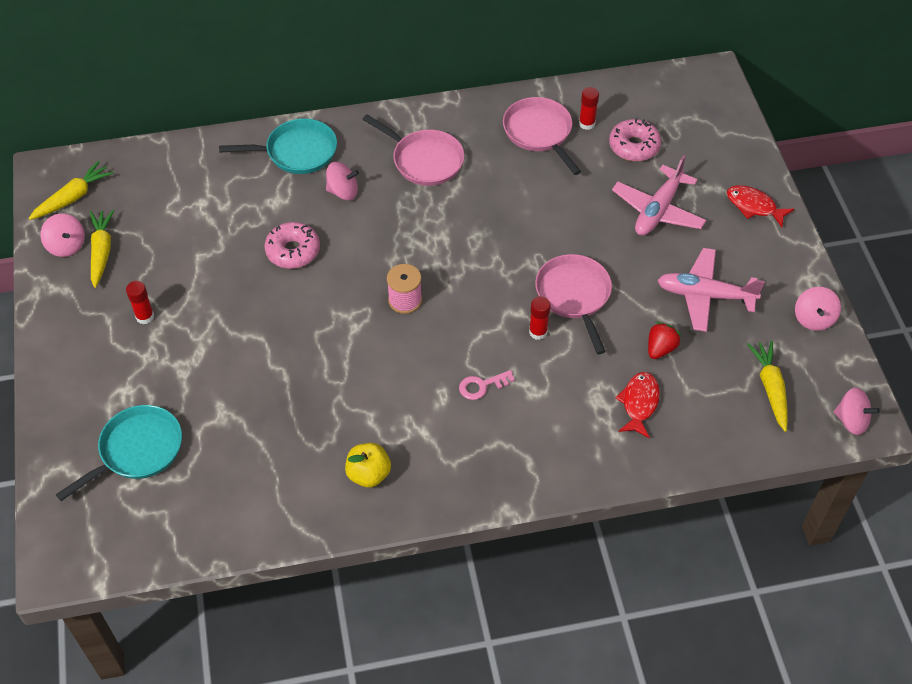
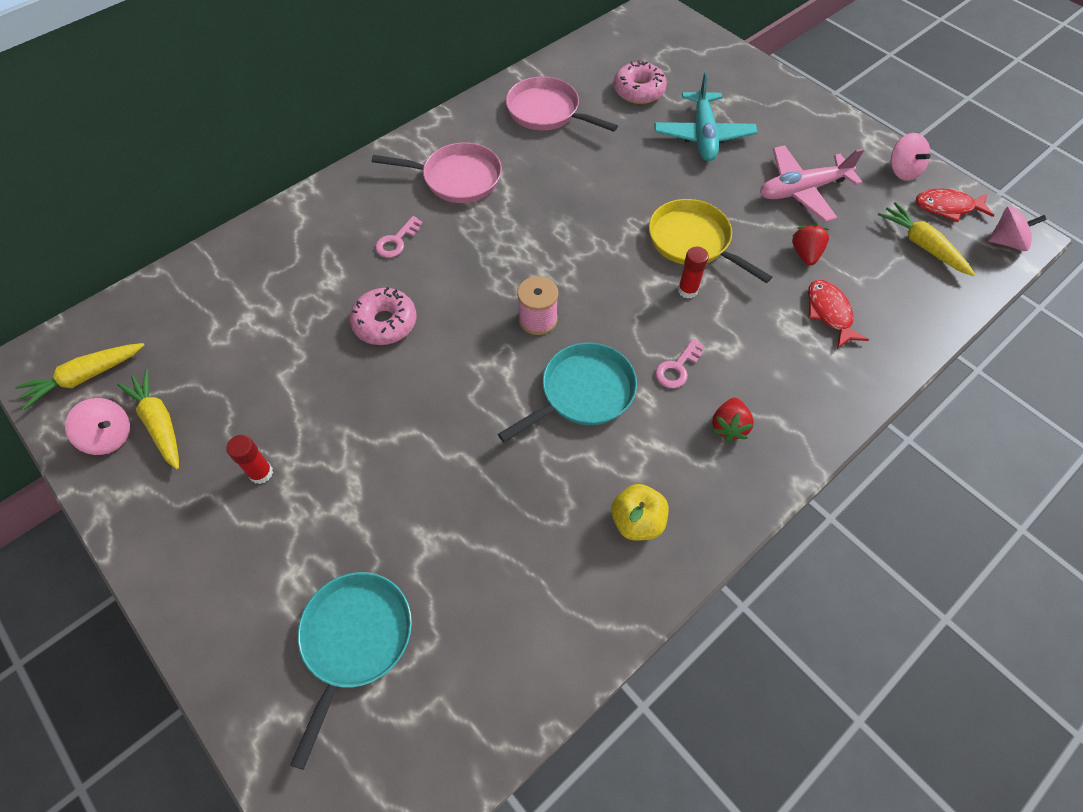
camera: 30 degrees left, 5 degrees up
(73, 197) = (85, 377): yellow carrot -> yellow carrot turned 135 degrees counterclockwise
(297, 152) = (320, 222): turquoise pan -> turquoise pan (583, 393)
(343, 192) = (396, 241): pink spinning top -> pink key
(486, 446) = (729, 426): none -> red strawberry
(574, 296) = (693, 241): pink pan -> yellow pan
(587, 124) = (583, 88): red glue stick -> none
(658, 210) = (703, 135): pink plane -> turquoise plane
(754, 206) = (777, 100): red fish -> red fish (947, 207)

